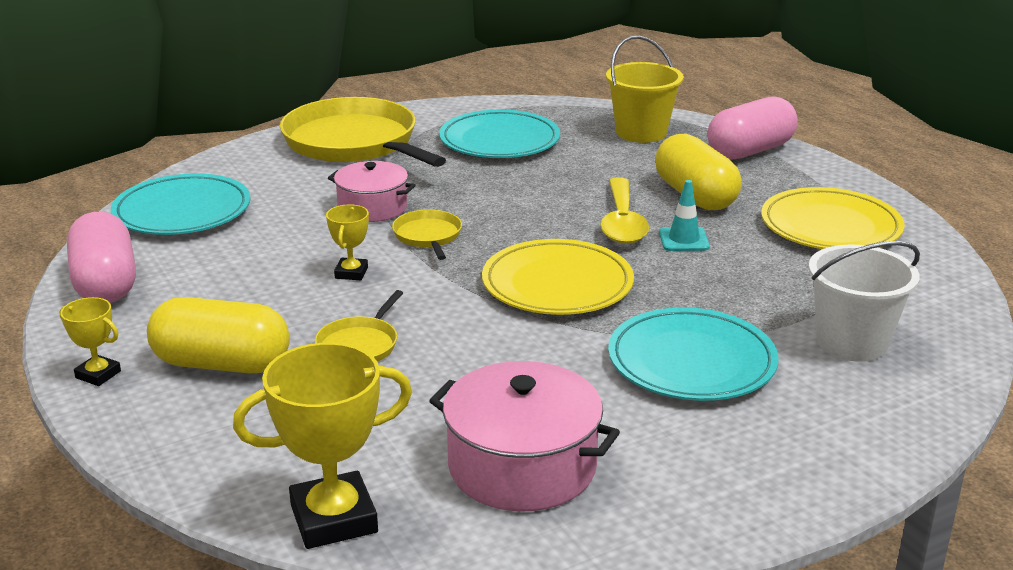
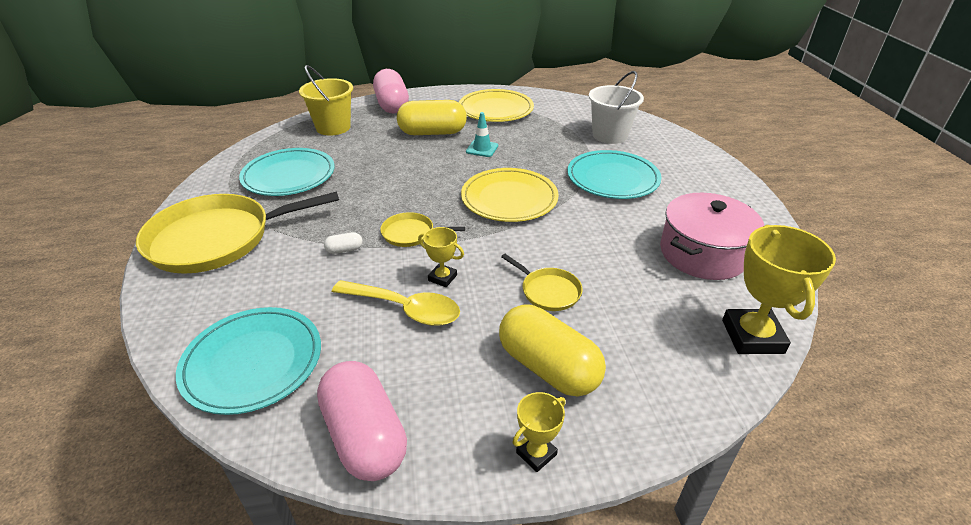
camera: 70 degrees left, 10 degrees up
(105, 284) = (365, 436): pink capsule -> pink capsule turned 60 degrees clockwise
(222, 364) = (548, 367): yellow capsule -> yellow capsule turned 75 degrees counterclockwise
(372, 207) = (344, 250): pink pot -> white capsule
(622, 222) = (447, 161): yellow spoon -> yellow spoon (405, 309)

